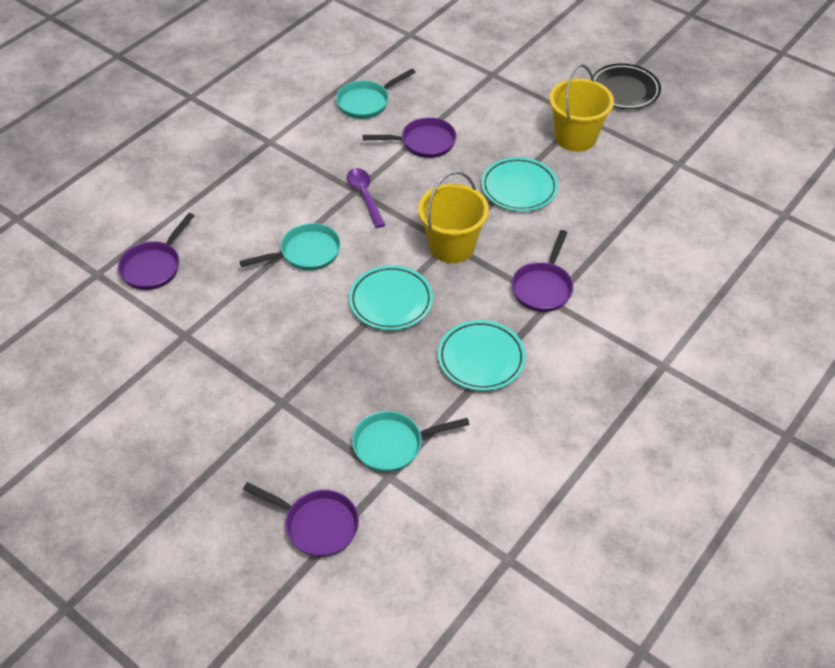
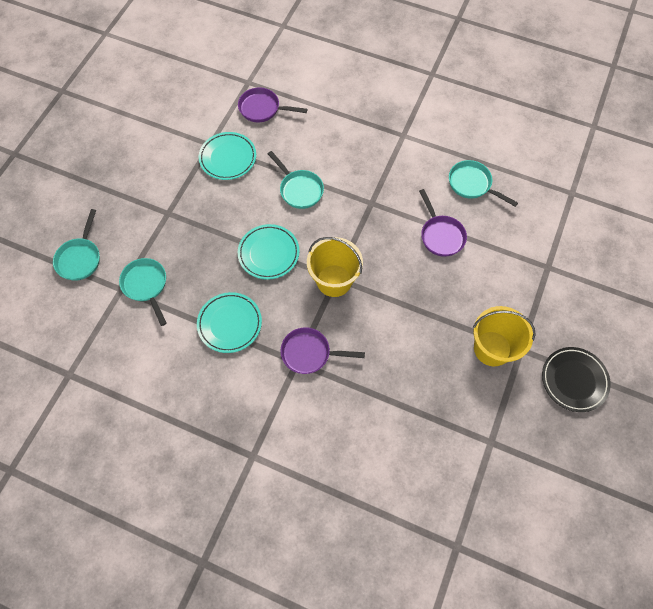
camera: 75 degrees right, 15 degrees up
(317, 525) = (80, 258): purple pan -> turquoise pan
(365, 196) = (367, 210): purple spoon -> none
(519, 188) = (413, 315): turquoise plate -> turquoise plate (228, 158)

